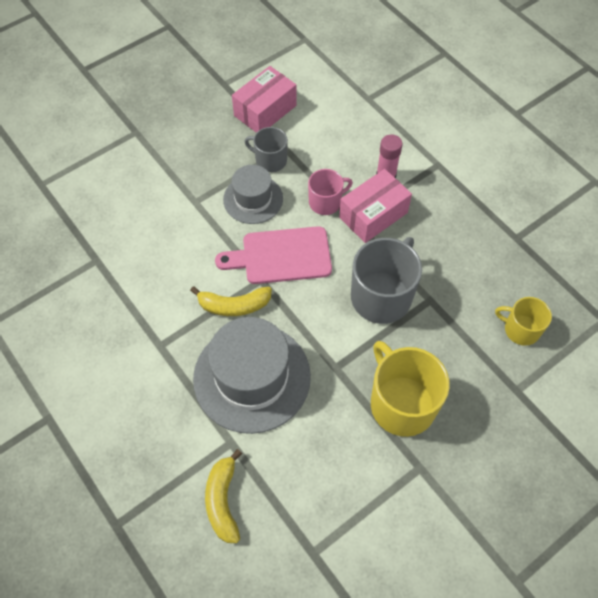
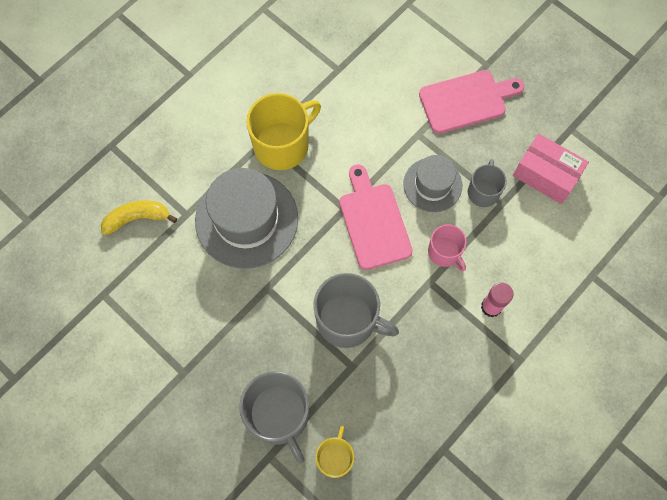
camera: 80 degrees right, 10 degrees up
(170, 155) = (466, 101): none -> pink cutting board
(234, 305) = (313, 191): yellow banana -> none
(373, 215) = (439, 300): pink box -> none
(401, 403) = (240, 350): yellow mug -> yellow mug (282, 145)
(475, 374) = (279, 415): none -> grey mug

